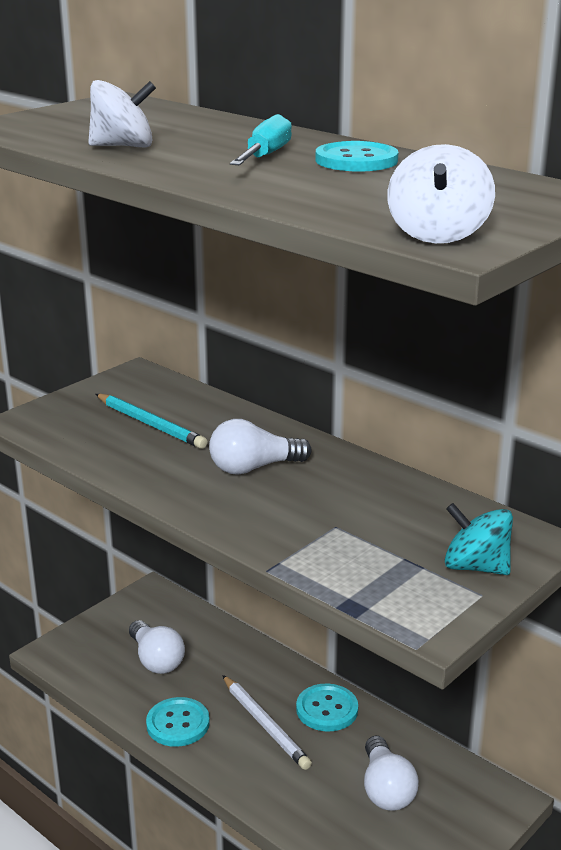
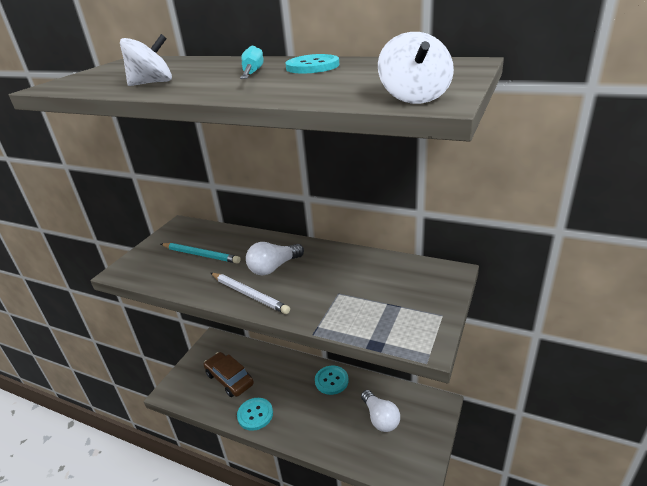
camera: 15 degrees left, 5 degrees up
(156, 660) = (229, 379): white light bulb -> brown car
(265, 725) = (303, 400): white pencil -> white pencil (249, 294)
(475, 567) = (429, 298): turquoise spinning top -> none

